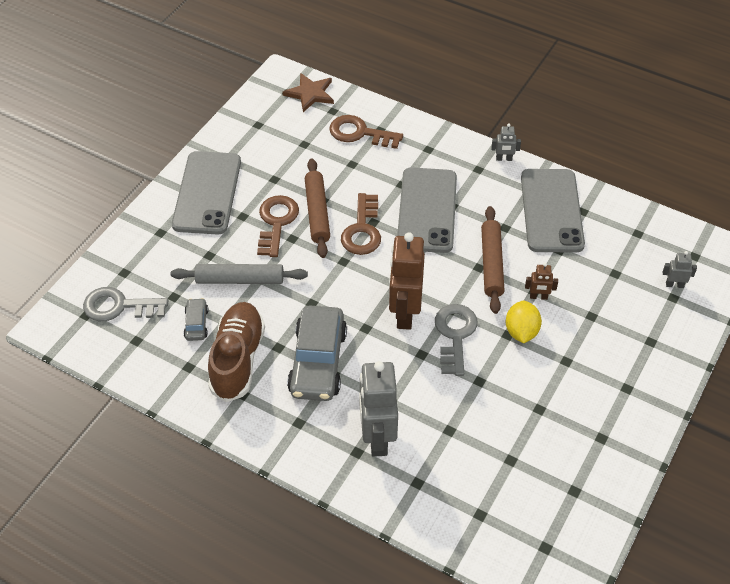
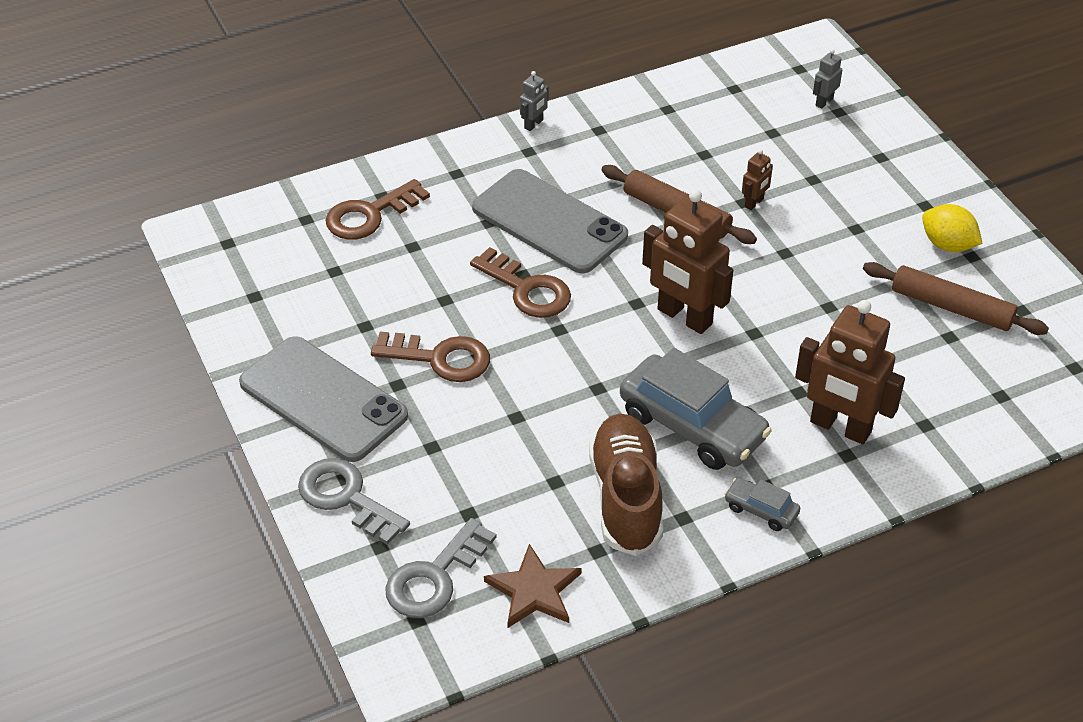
camera: 55 degrees left, 5 degrees down
(196, 324) = (535, 511): grey car -> grey car (761, 510)
(237, 359) = (626, 497): brown shoe -> brown shoe turned 45 degrees clockwise
(240, 280) = (501, 436): grey rolling pin -> none
(276, 222) = (440, 358): brown key -> brown key turned 150 degrees clockwise
(310, 94) = (254, 224): brown star -> brown star (534, 590)
(317, 213) = (460, 314): brown rolling pin -> brown rolling pin (951, 307)
(377, 437) = (840, 427): grey robot -> brown robot
(455, 335) = (750, 293): grey key -> grey key (346, 498)
(521, 332) = (790, 240): yellow lemon -> yellow lemon (947, 245)
(551, 211) = (644, 130): grey phone -> none

